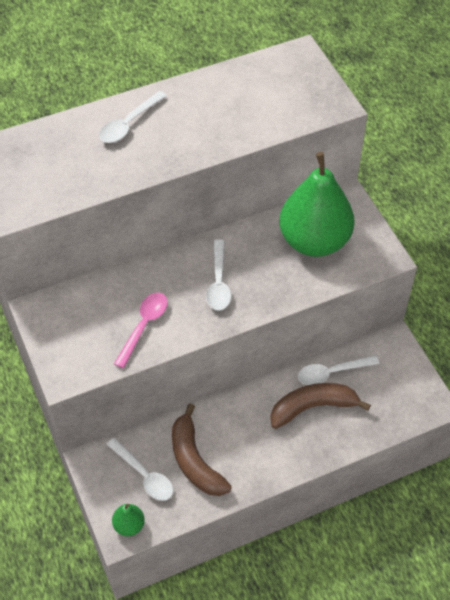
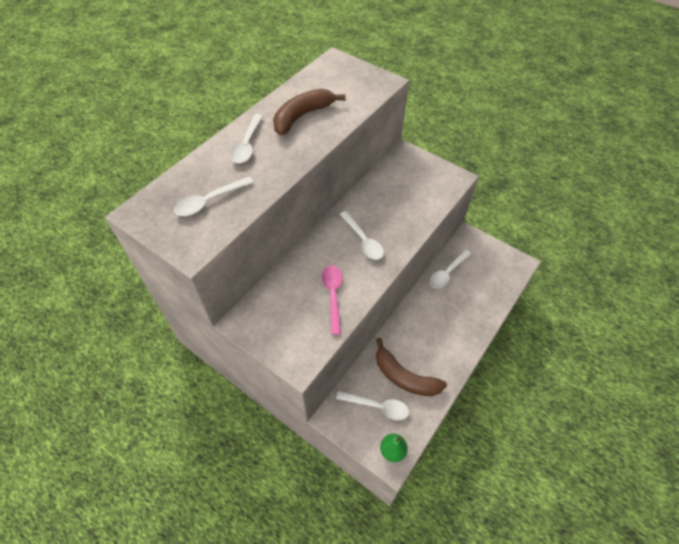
camera: 30 degrees left, 0 degrees up
(52, 171) = (209, 201): none -> white spoon
(312, 407) = (452, 301): brown banana -> brown banana (302, 116)
(314, 241) = (405, 186): green pear -> none

